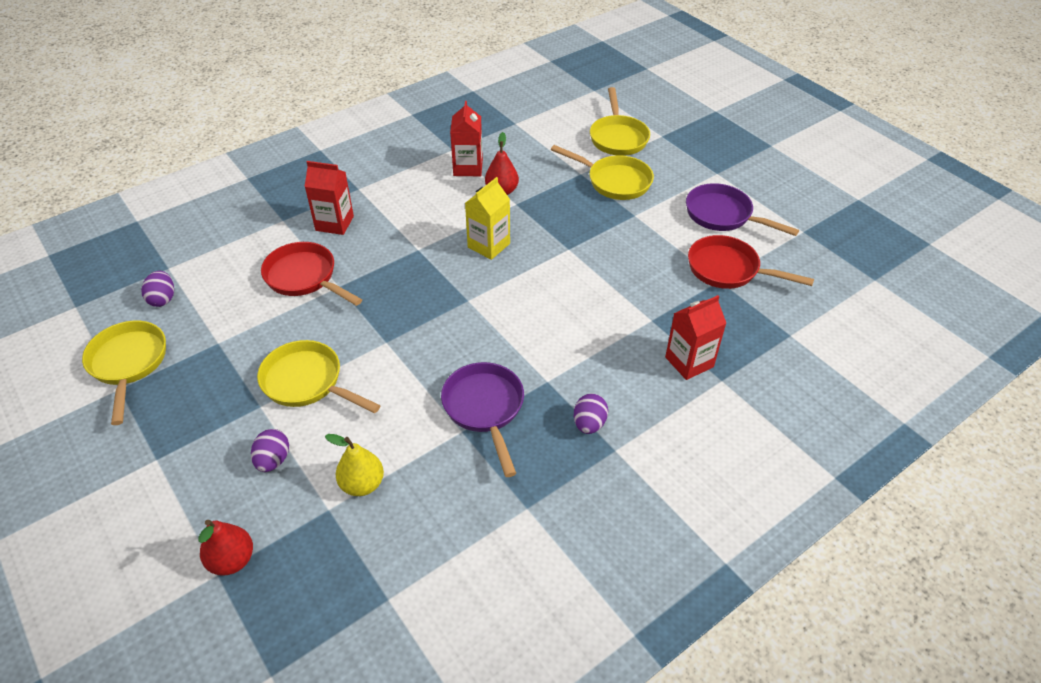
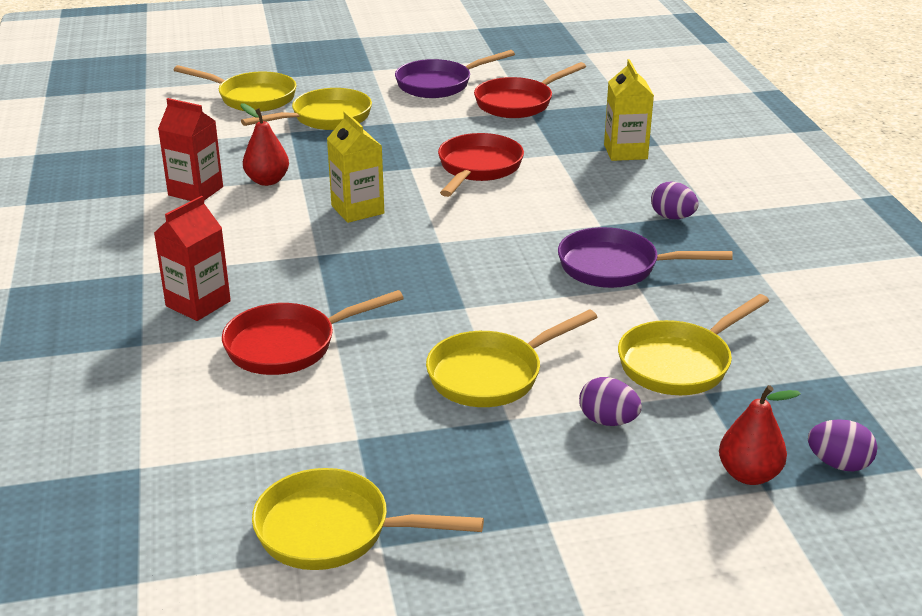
camera: 65 degrees left, 15 degrees down
(163, 299) = (212, 480): purple egg -> purple egg (838, 464)
(362, 484) = (680, 363): yellow pear -> yellow pan
(593, 284) = (478, 168): none -> red pan
(689, 362) = (625, 152): red carton -> yellow carton

